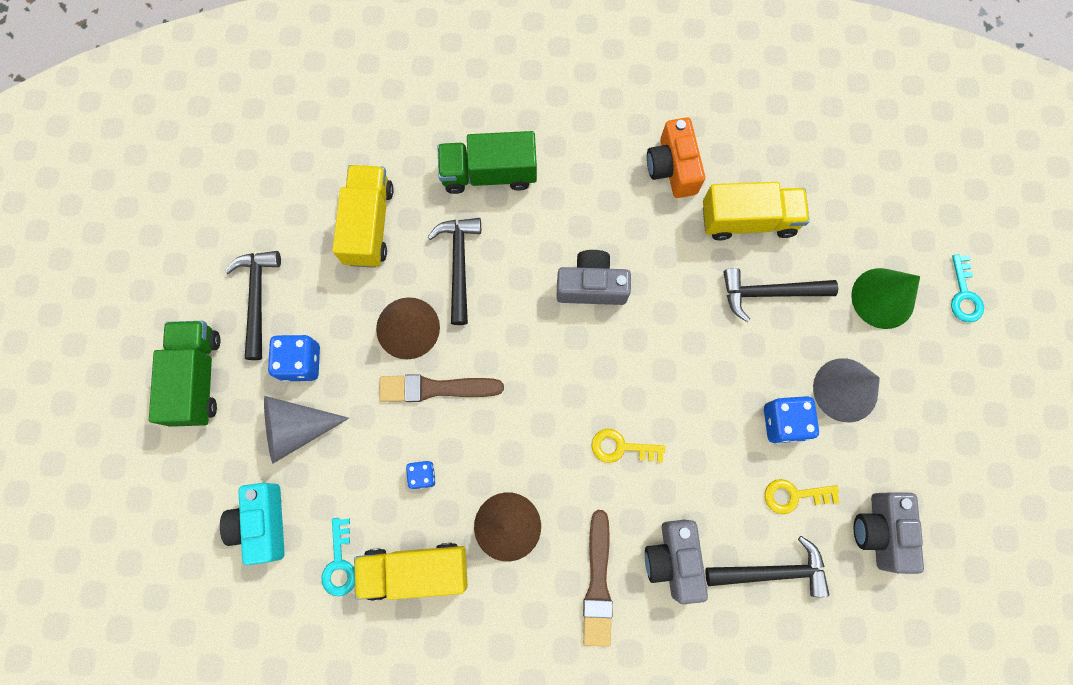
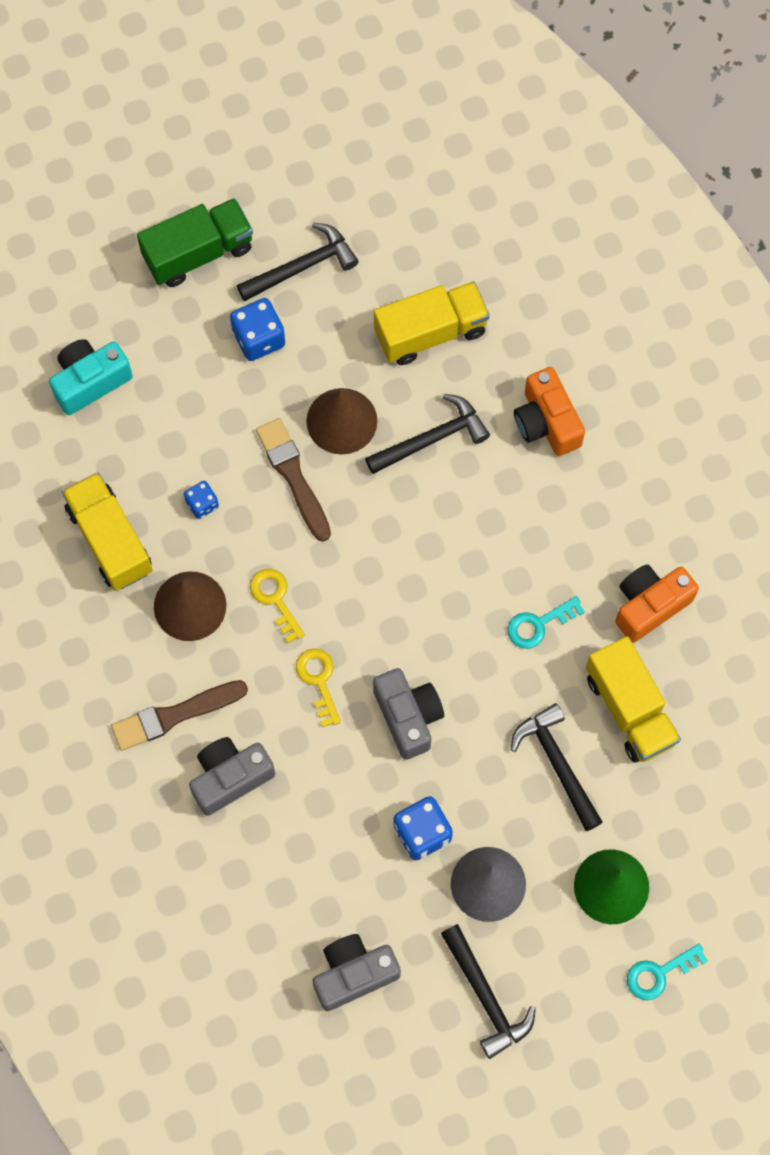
camera: 65 degrees right, 5 degrees down
(296, 428) = (192, 367): grey cone -> none
(340, 563) = (85, 468): turquoise key -> turquoise key (538, 624)
(489, 173) = (546, 422): green truck -> orange camera
(591, 286) = (474, 579): grey camera -> grey camera (408, 717)
(772, 571) = (263, 880): black hammer -> black hammer (485, 996)
(794, 495) = (350, 873): yellow key -> yellow key (275, 599)

